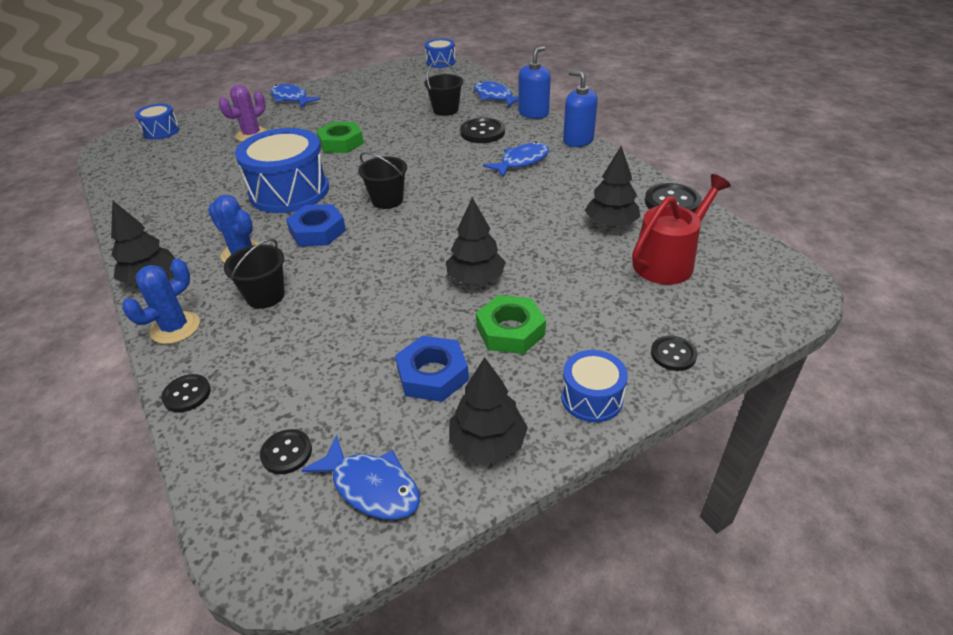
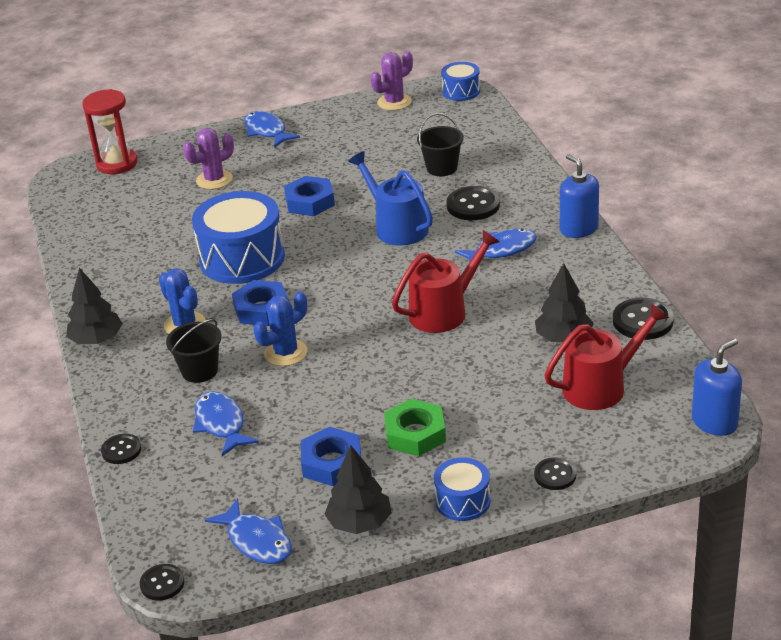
camera: 15 degrees right, 5 degrees down
(161, 131) = (117, 163): blue drum -> red hourglass
(175, 328) = (116, 391): blue cactus -> blue cactus (286, 353)
(286, 453) = (196, 507): black button -> black button (162, 583)
(341, 143) = (310, 202): green nut -> blue nut
(387, 200) = (341, 281): black bucket -> none
(391, 72) = (394, 102): none -> purple cactus
(424, 154) = (397, 227): none -> blue watering can
(476, 278) = (402, 379): black tree -> none
(491, 214) = (443, 311): none -> red watering can
(495, 97) = (507, 154): blue fish -> blue fish (221, 424)
(533, 113) = (543, 184): blue soap dispenser -> blue soap dispenser (714, 422)

